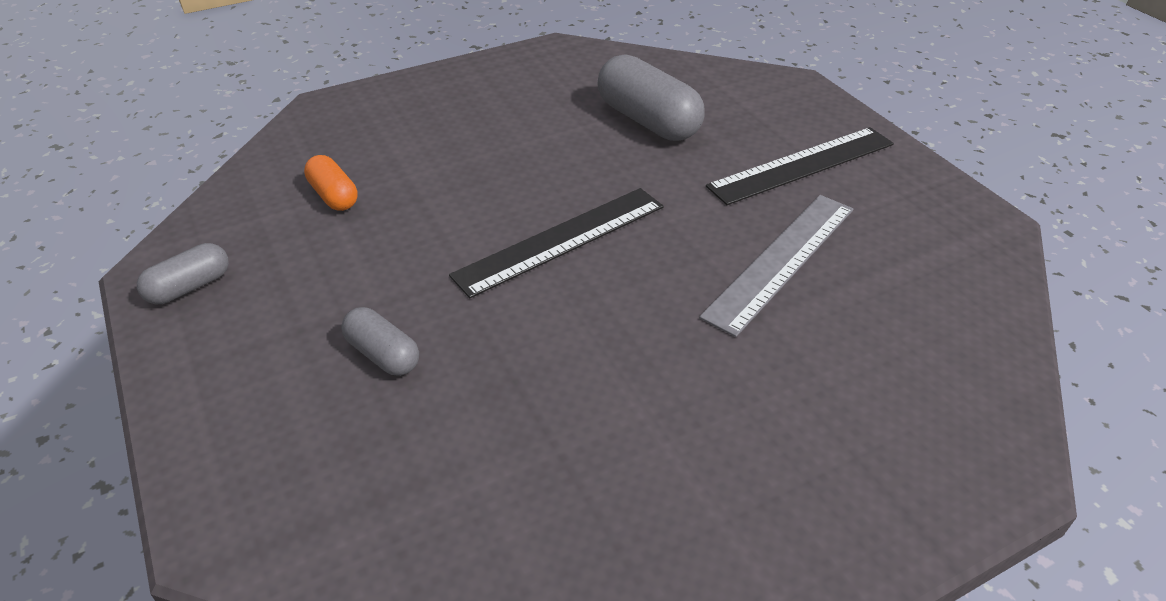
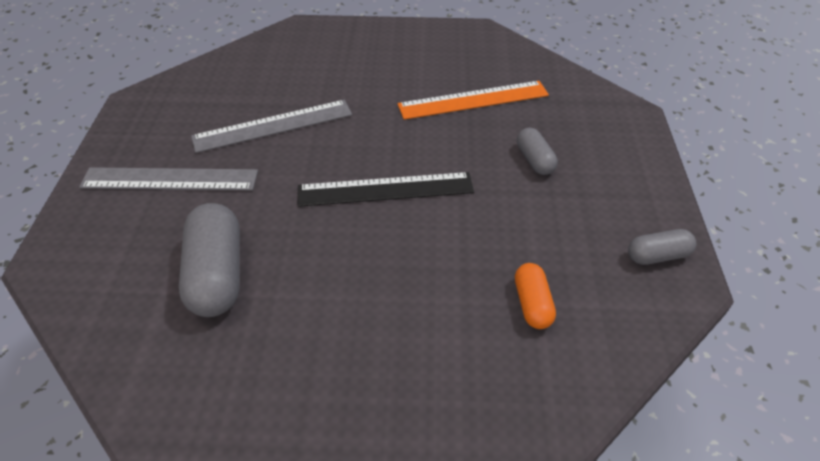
camera: 150 degrees left, 5 degrees up
(536, 430) = (473, 100): none -> orange ruler
(802, 165) = (170, 179): black ruler -> grey ruler

